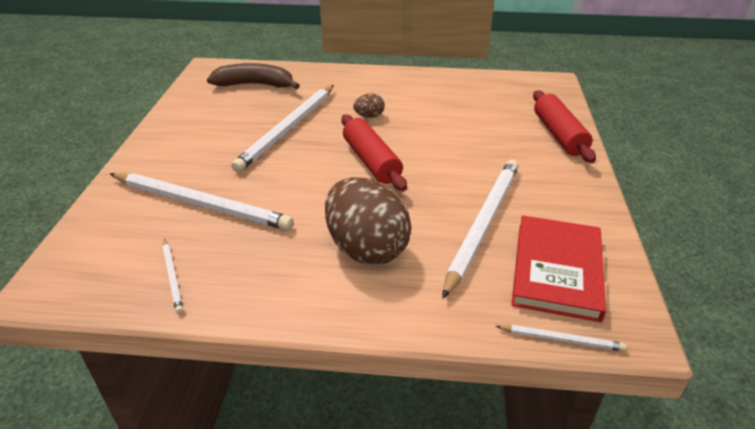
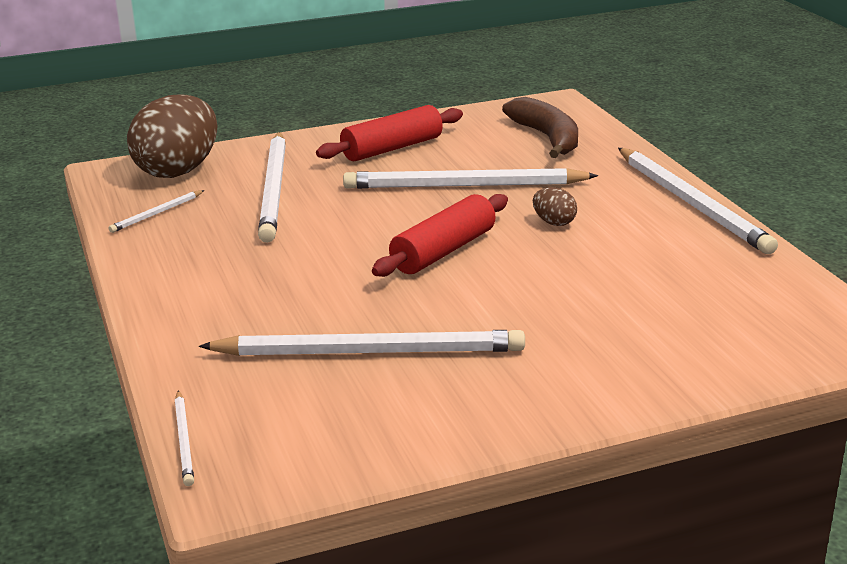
camera: 65 degrees right, 10 degrees down
(366, 248) = (265, 291): brown egg -> brown egg (178, 171)
(386, 74) = (692, 203): none -> white pencil
(556, 270) = (312, 419): red book -> none
(559, 135) = (674, 372): red rolling pin -> red rolling pin (392, 148)

